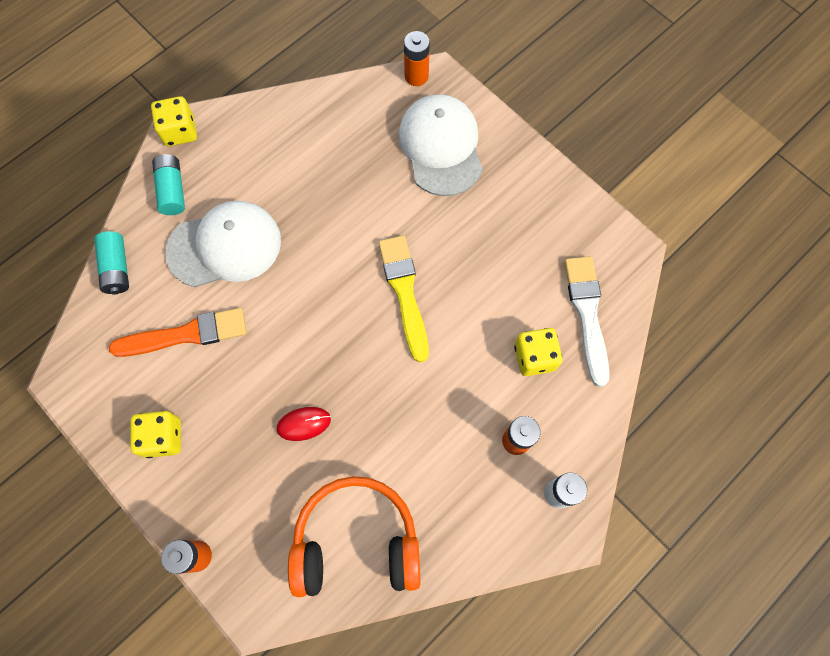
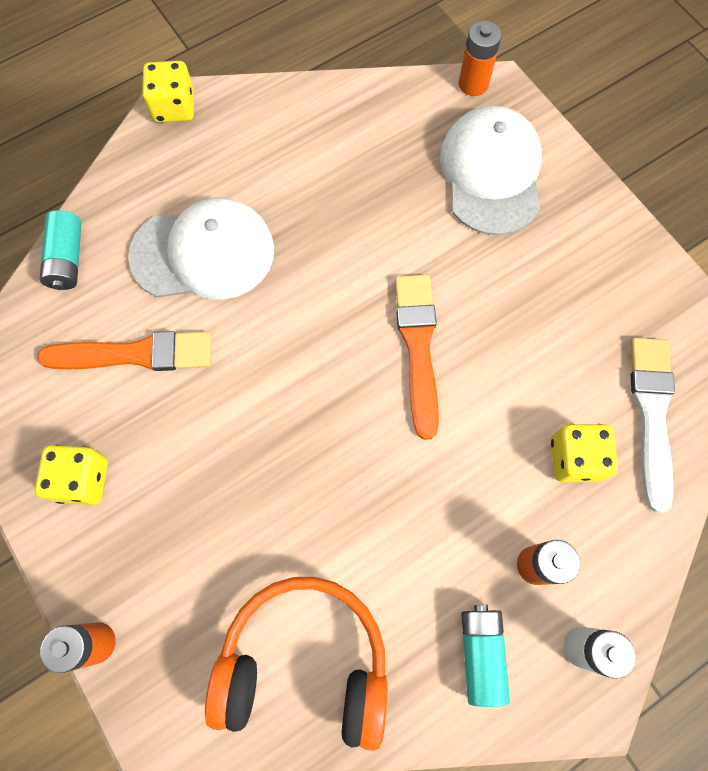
camera: 10 degrees right, 0 degrees up
(172, 190) = (152, 175): turquoise battery -> turquoise battery (481, 653)
(304, 424) = (262, 493): red mouse -> none
(404, 292) = (418, 347): yellow brush -> orange brush

